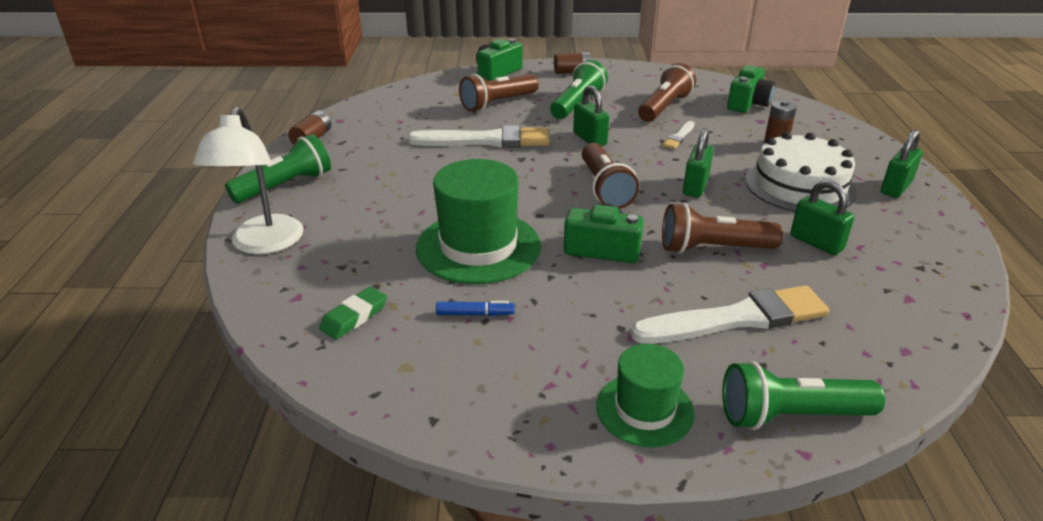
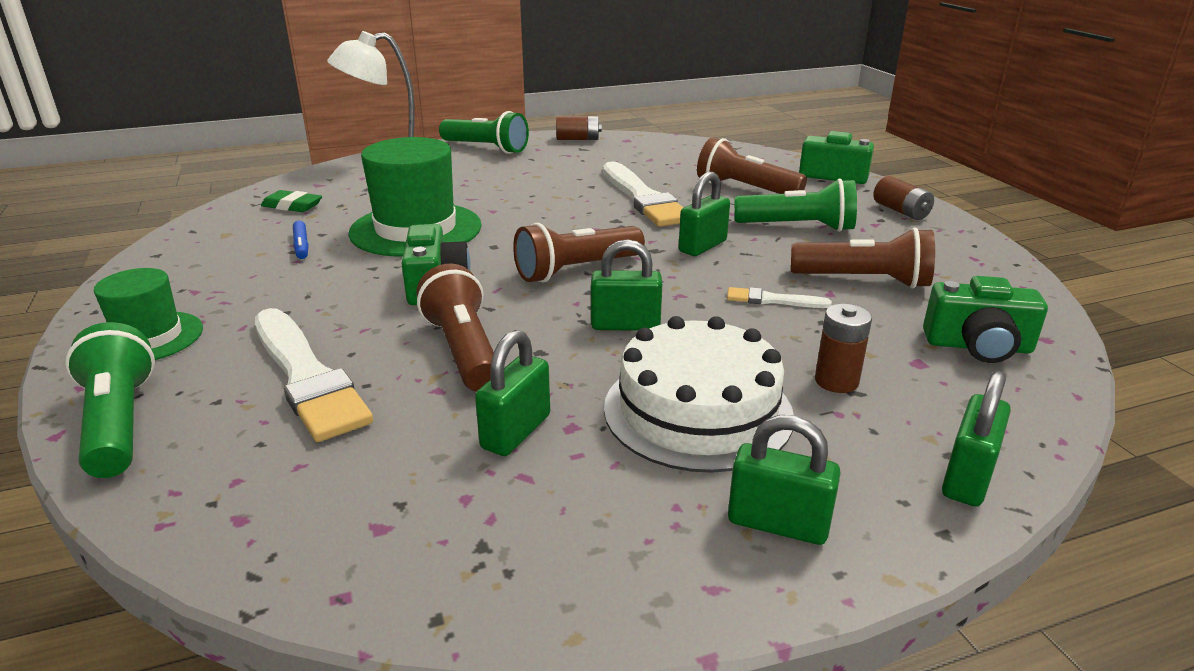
camera: 70 degrees right, 5 degrees down
(860, 139) = (967, 478): none -> green padlock

